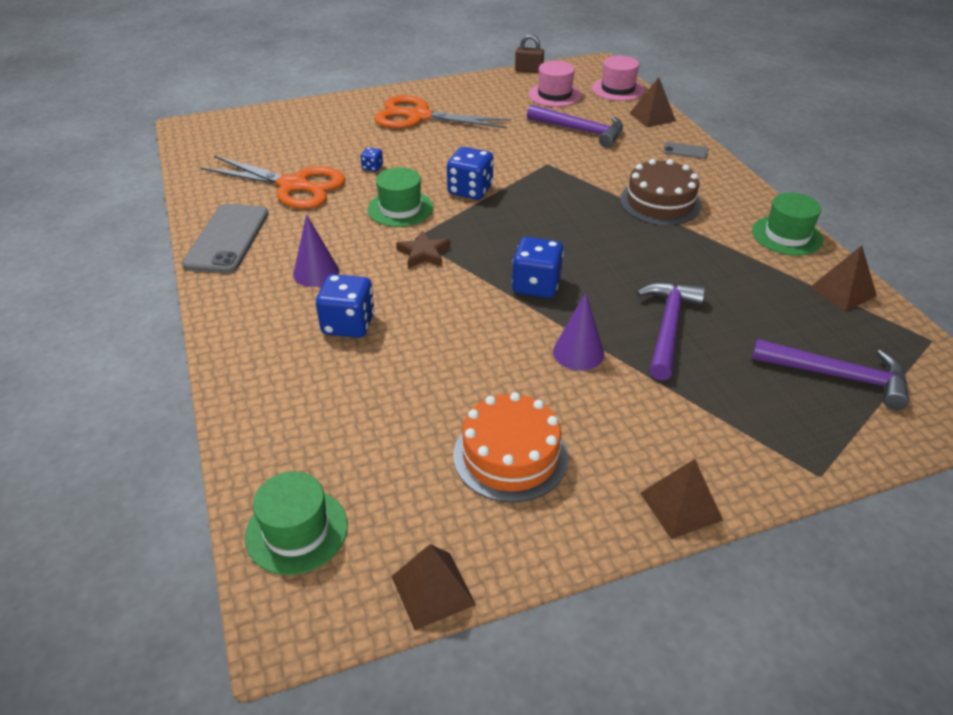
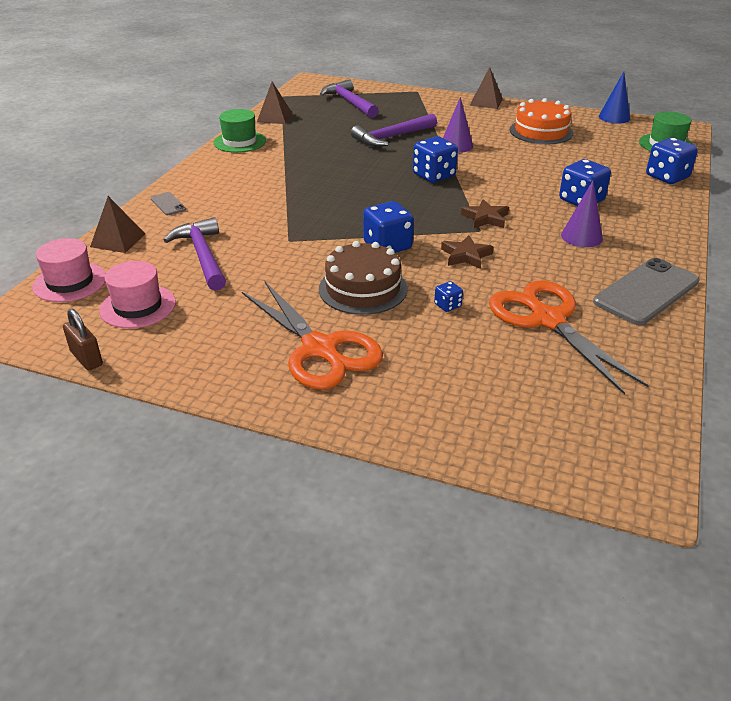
camera: 140 degrees left, 5 degrees down
(264, 429) = (667, 177): none -> blue dice
(400, 208) = (466, 256): green hat -> brown star
(432, 590) = (614, 117): brown pyramid -> blue cone
(660, 202) = (268, 183): brown cake -> brown cake (363, 289)

